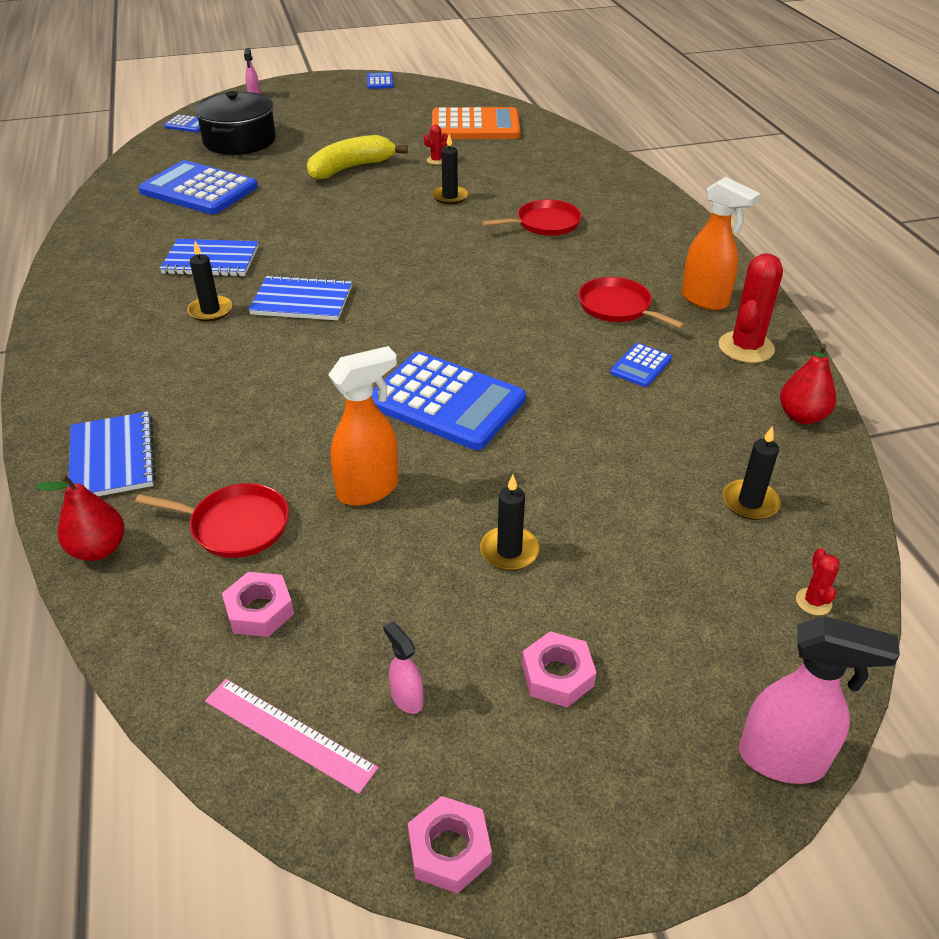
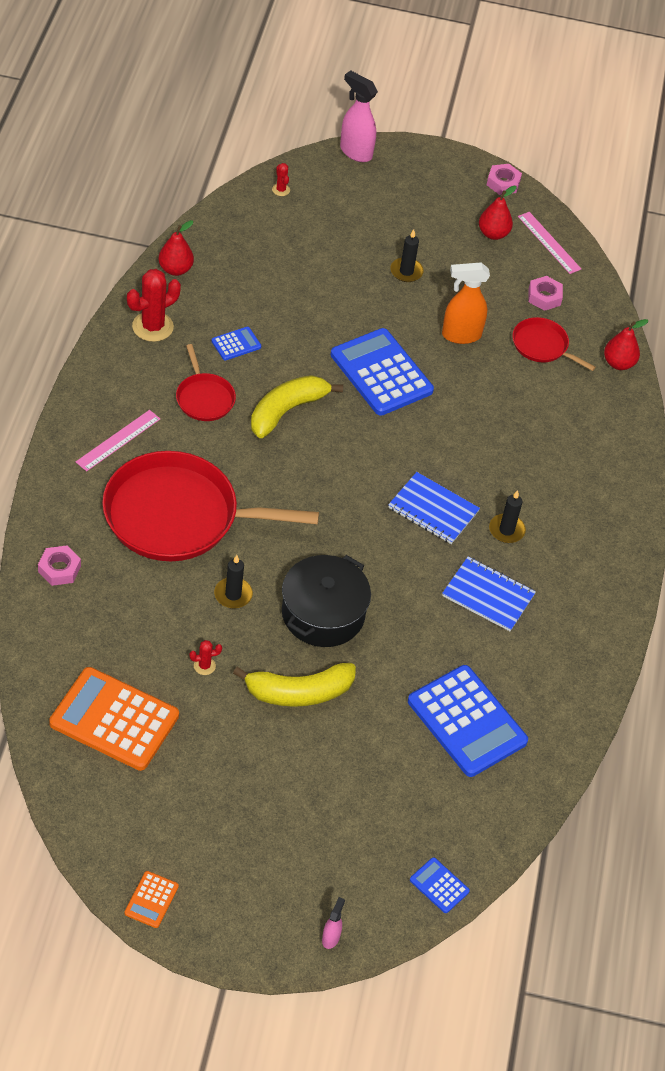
camera: 160 degrees left, 10 degrees up
(112, 458) = (602, 421): blue notebook -> none
(240, 140) = (391, 812): black pot -> black pot (323, 613)
(380, 81) = (151, 900): blue calculator -> orange calculator
(406, 698) = (493, 234): pink spray bottle -> red pear
(523, 326) = (286, 411): none -> yellow banana
(544, 223) = (178, 516): red pan -> red pan, size x2.13
(557, 675) = (422, 214): pink nut -> pink nut (59, 569)
(656, 251) = (118, 440): none -> pink ruler
(705, 300) = (135, 376): orange spray bottle -> none
(750, 502) = (261, 240): black candle -> none
(813, 602) = (281, 190): red cactus -> red cactus turned 45 degrees counterclockwise

